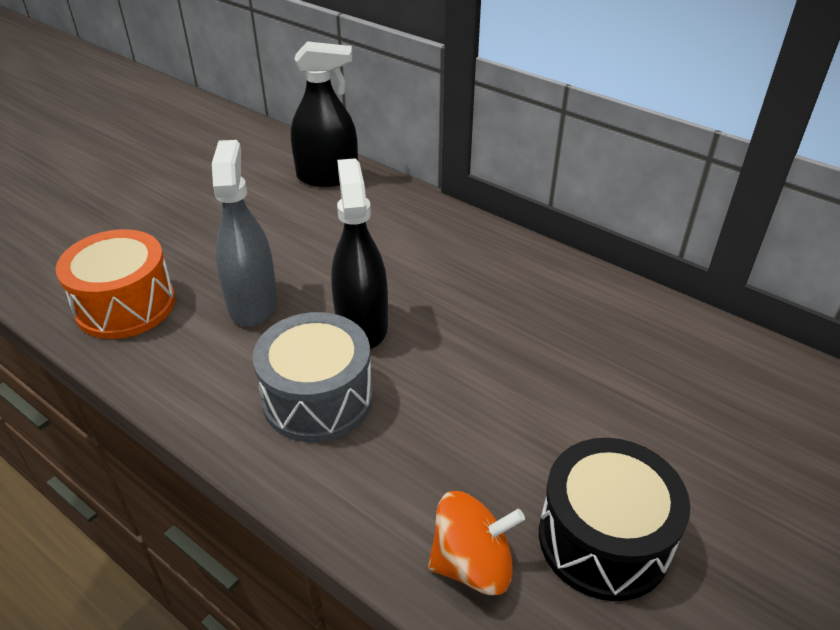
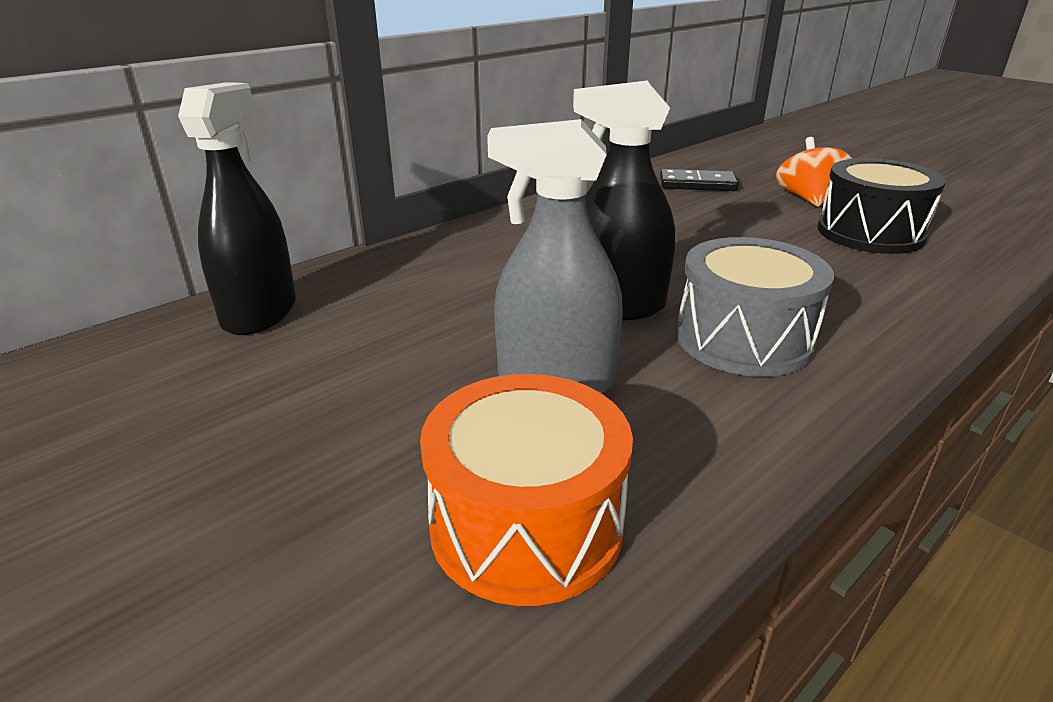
camera: 80 degrees left, 10 degrees down
(472, 564) = (923, 279): orange spinning top -> orange spinning top (807, 198)
(704, 381) = (697, 184): none -> black domino

